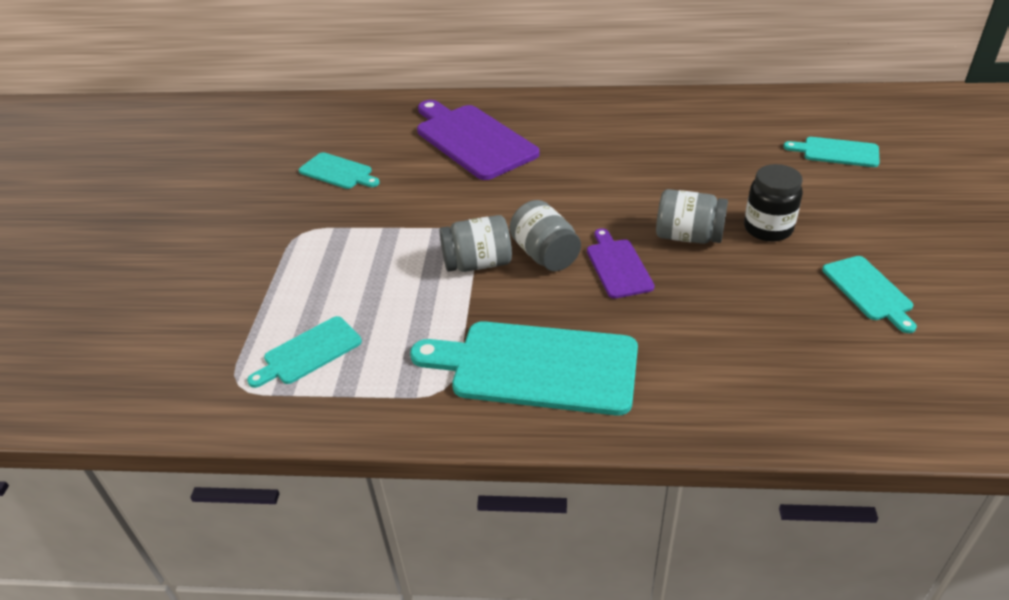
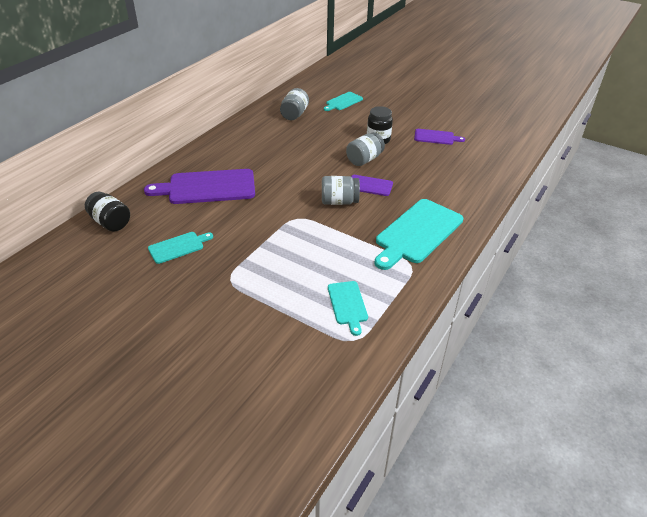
camera: 65 degrees left, 0 degrees up
(349, 113) = (110, 222): none -> black jar
(478, 263) = (326, 224): grey jar -> grey jar (294, 114)
(869, 291) = (436, 137): turquoise cutting board -> purple cutting board

